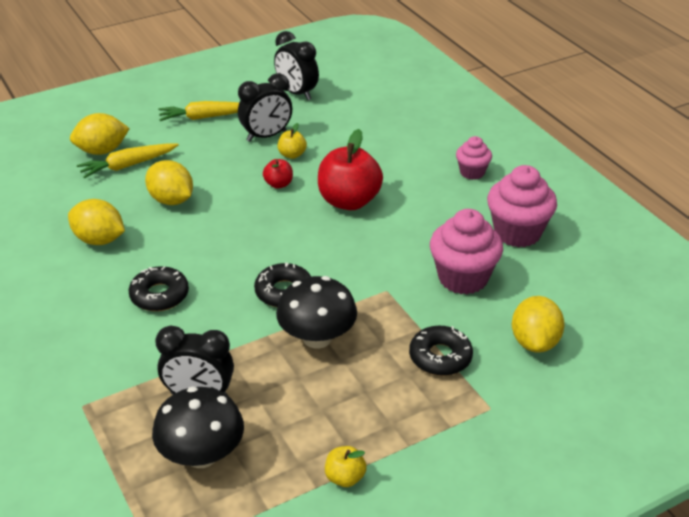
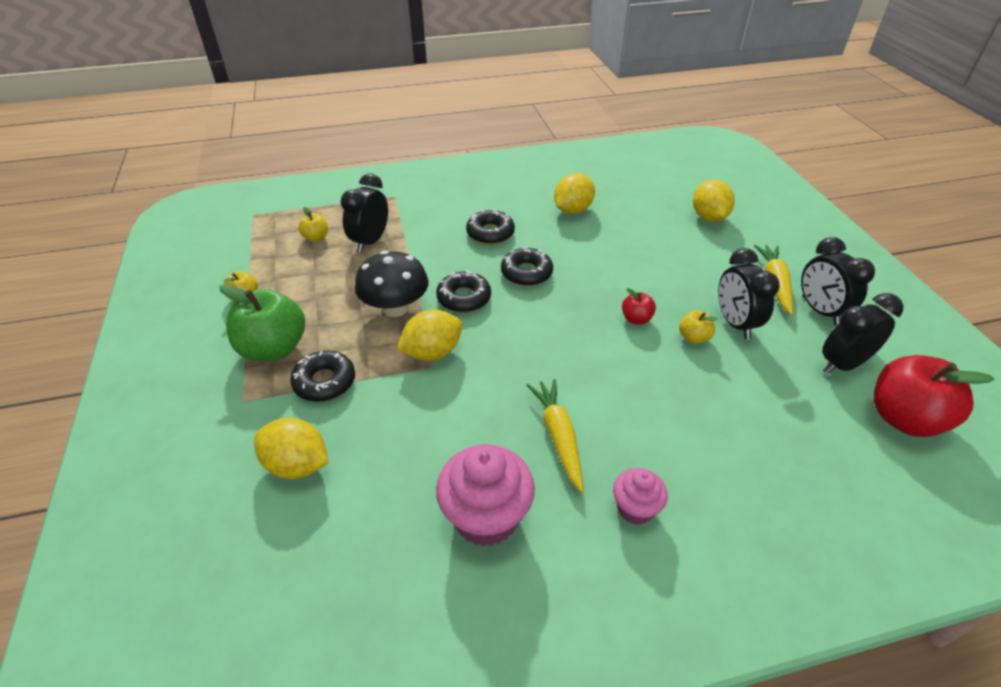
camera: 105 degrees right, 5 degrees up
(127, 166) = (682, 229): yellow carrot -> yellow carrot (558, 436)
(171, 200) = (621, 249): yellow lemon -> yellow lemon (432, 352)
(201, 455) = (316, 237): black mushroom -> yellow apple
(229, 256) = (526, 273): none -> black donut
(236, 99) = (819, 311): none -> black clock
(349, 201) = (593, 367): red apple -> red apple (903, 418)
(415, 413) = (274, 348): none -> green apple
(463, 278) = (425, 432): pink cupcake -> none

